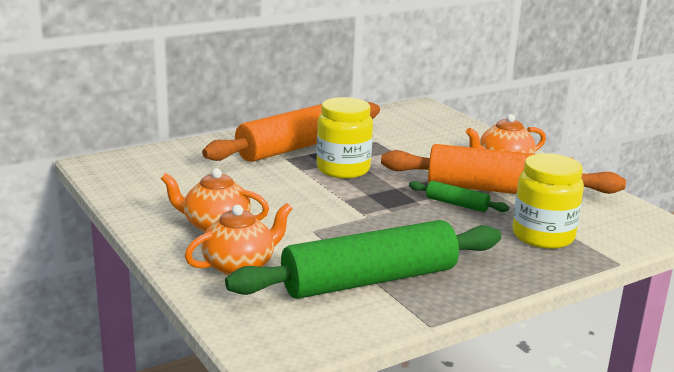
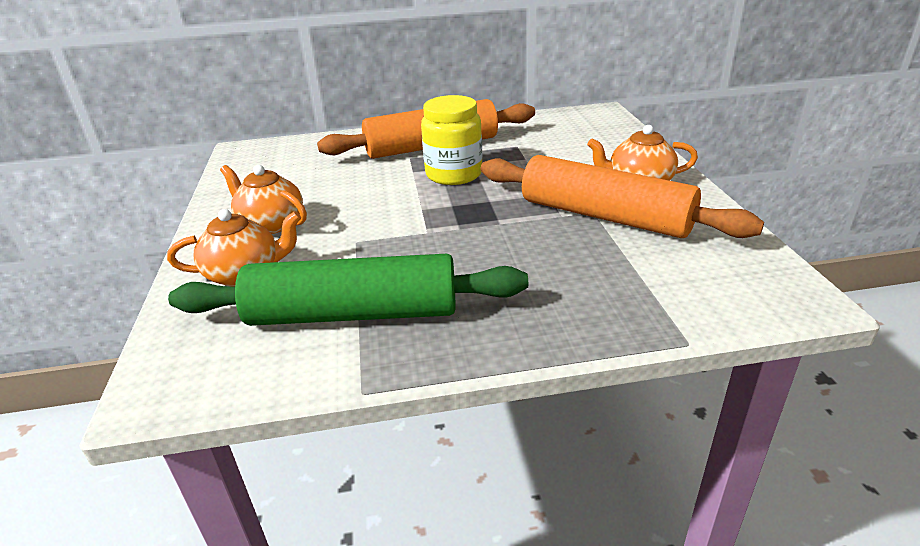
camera: 25 degrees right, 10 degrees up
(457, 204) = (540, 228): green rolling pin -> none
(543, 236) = (611, 285): yellow jar -> none

